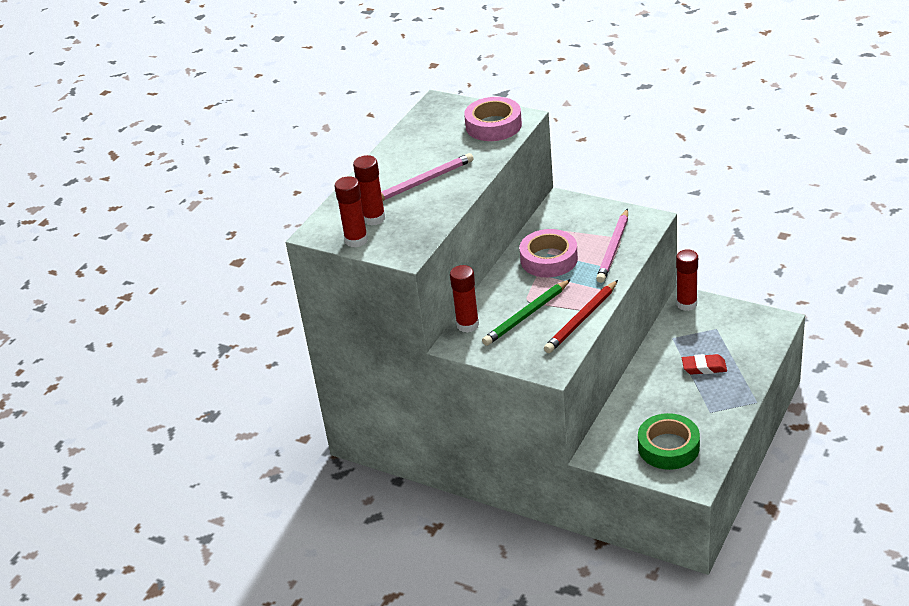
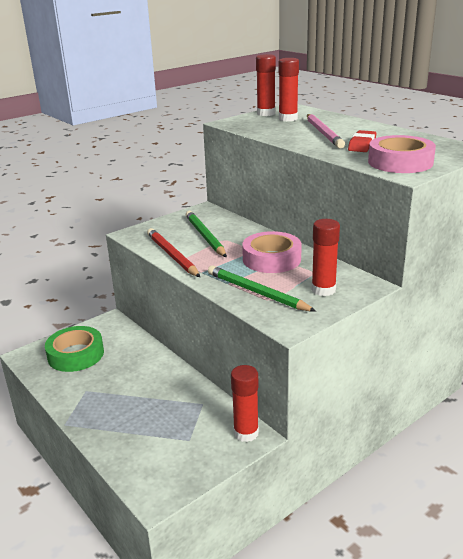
camera: 110 degrees right, 10 degrees down
(467, 325) = (220, 215): red glue stick -> red glue stick (323, 290)
(613, 248) = (256, 292): pink pencil -> green pencil
(704, 367) = (142, 408): red eraser -> red eraser (362, 145)

